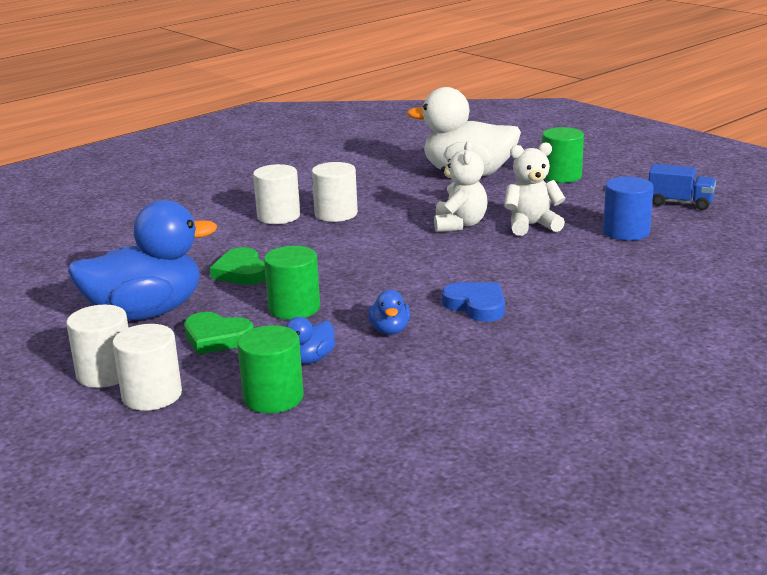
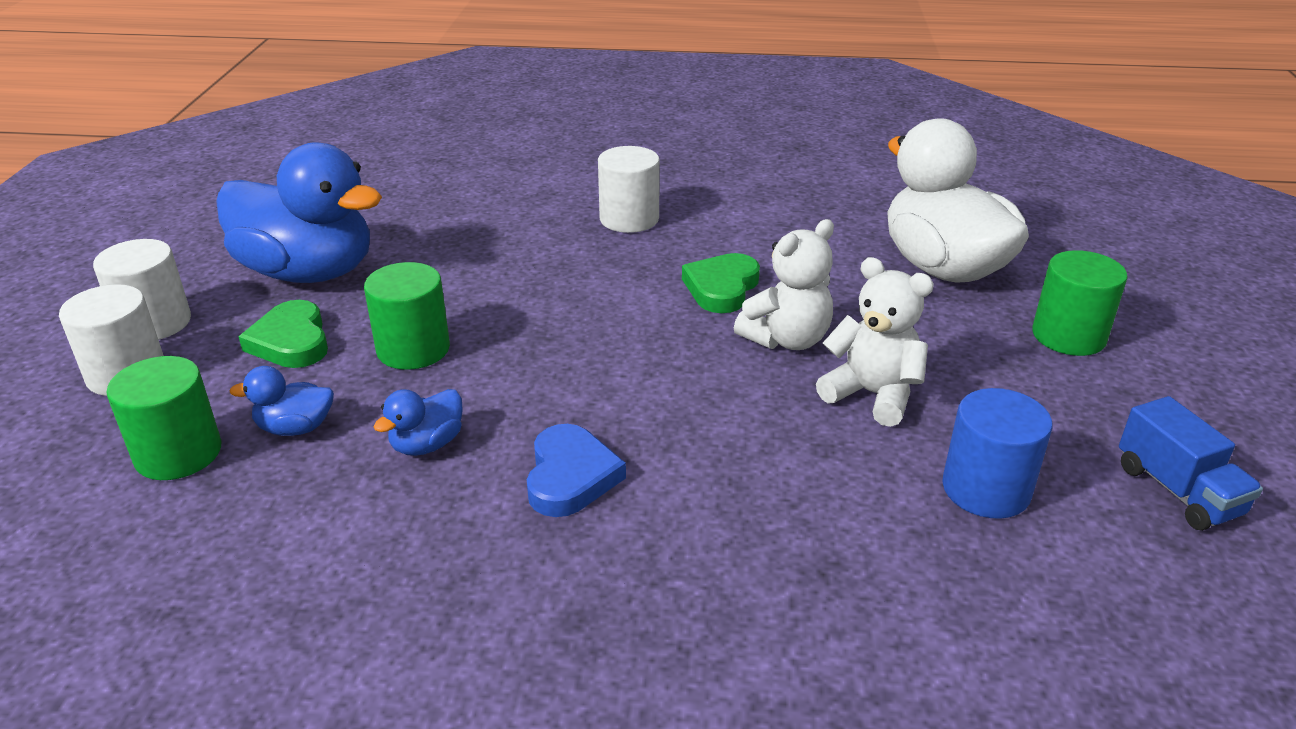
camera: 45 degrees right, 10 degrees up
(241, 272) = (464, 272): green heart -> green heart (721, 288)
(336, 214) = (687, 246): white cylinder -> none

